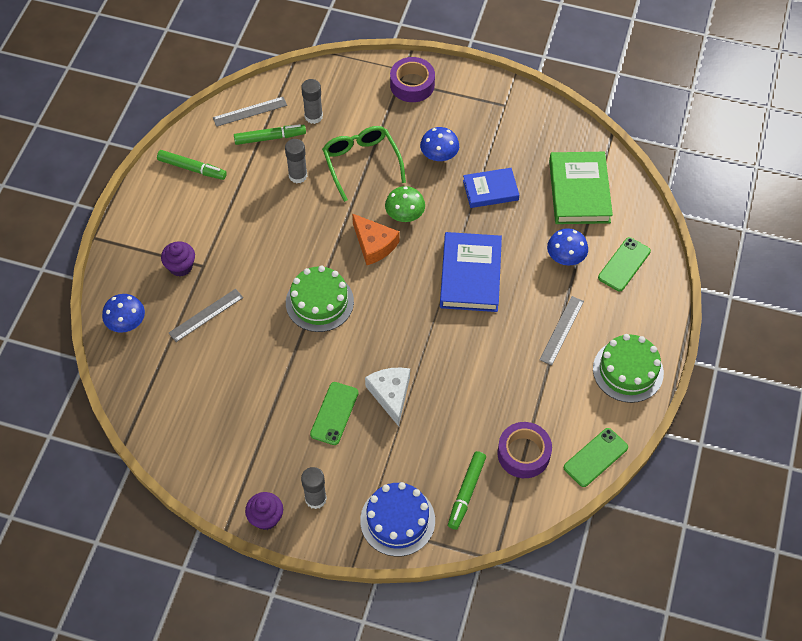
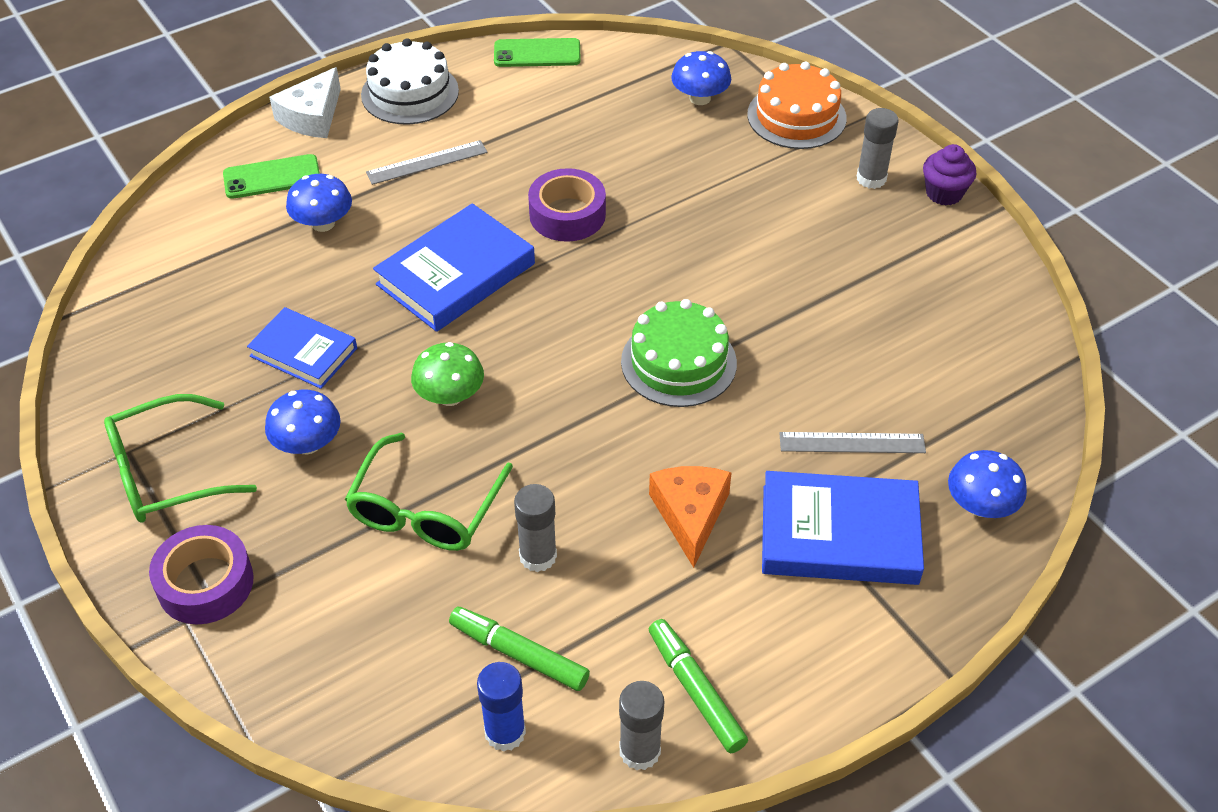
camera: 140 degrees left, 10 degrees down
(180, 266) = (839, 535): purple cupcake -> blue book
(250, 111) = (505, 732): grey ruler -> blue glue stick
(313, 116) = (412, 642): grey glue stick -> grey glue stick (640, 751)
(334, 413) = (776, 238): green phone -> none
(374, 244) = (533, 385): orange cheese -> orange cheese (690, 515)
(390, 394) = (690, 217): white cheese -> white cheese (312, 116)
(397, 520) = (796, 116): blue cake -> orange cake
(466, 492) = (700, 98): green marker -> blue mushroom
(479, 108) = (166, 473): none -> green glasses
(523, 453) = (604, 93): purple tape -> purple tape (567, 215)
(579, 191) = (203, 279): green book -> none
(628, 371) = (410, 93): green cake -> white cake

